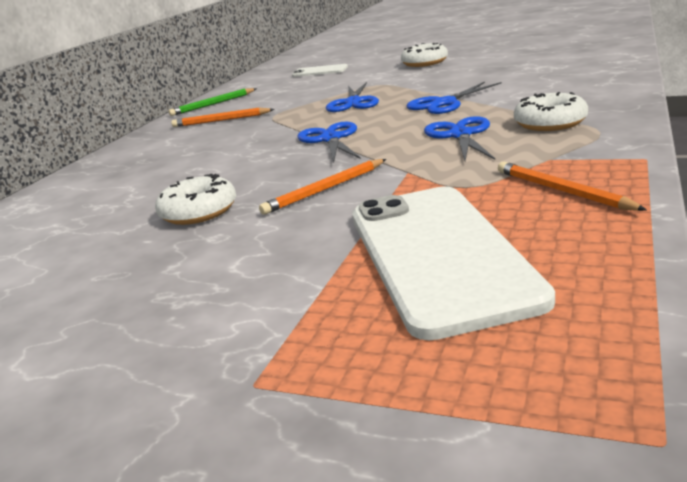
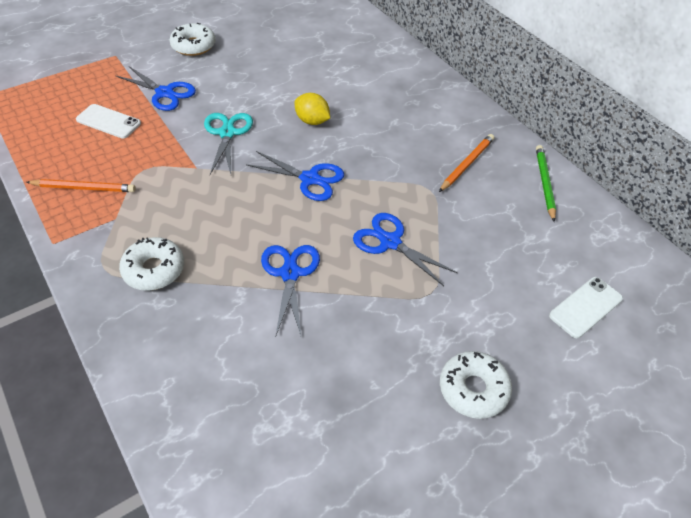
camera: 120 degrees right, 25 degrees up
(199, 211) = (273, 90): white donut -> white donut (193, 46)
(237, 173) = (312, 121): none -> yellow lemon
(325, 189) = (227, 133): orange pencil -> turquoise scissors
(438, 254) = (108, 121): white phone -> white phone, size x0.47
(460, 135) = (210, 223): blue scissors -> blue scissors (165, 93)

